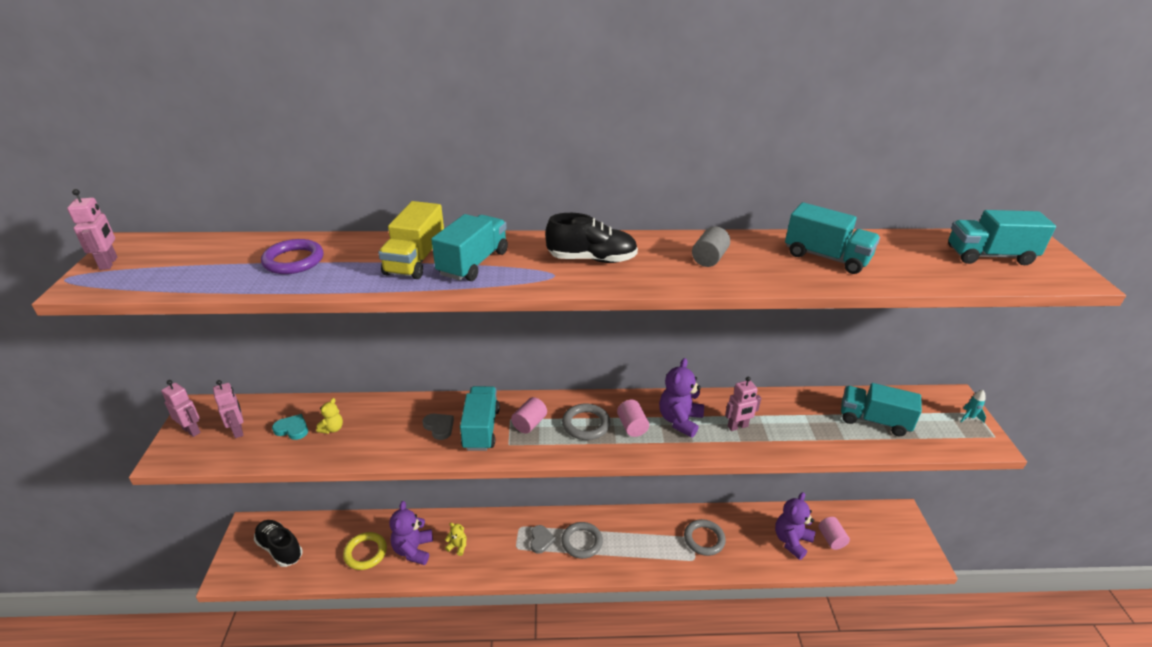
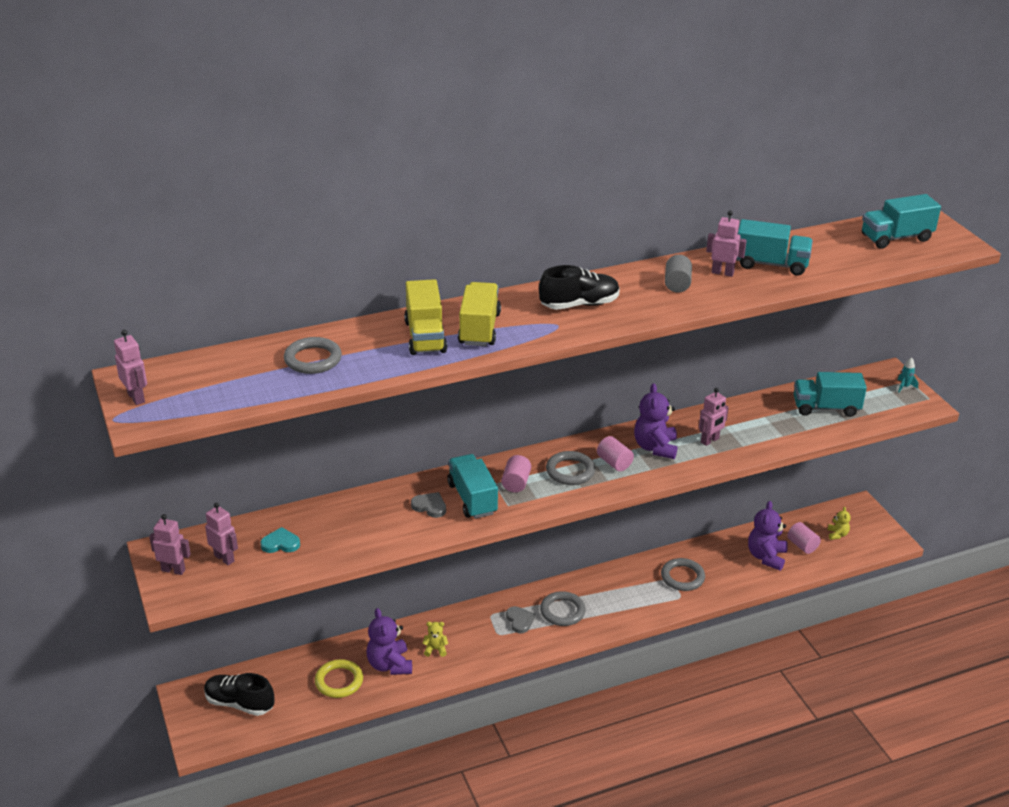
camera: 20 degrees left, 0 degrees up
(293, 260) = (313, 359): purple ring -> grey ring
(332, 428) = (322, 533): yellow teddy bear -> yellow teddy bear (837, 534)
(473, 263) = (479, 329): turquoise truck -> yellow truck
(766, 256) = (722, 273): none -> pink robot

